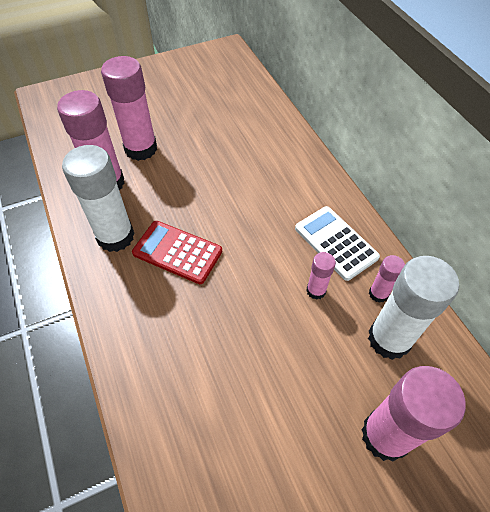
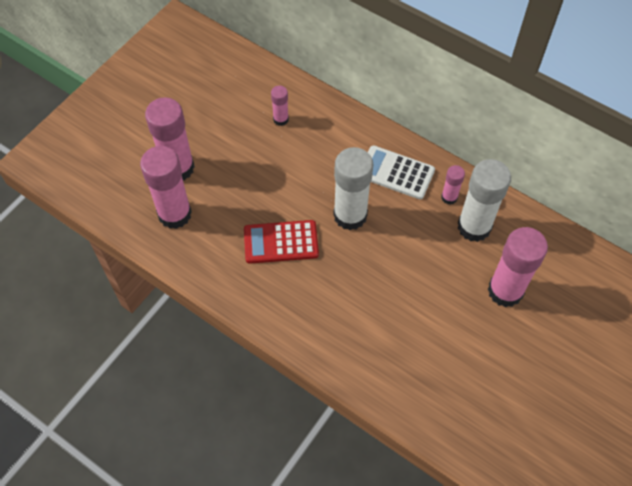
camera: 30 degrees left, 5 degrees up
(115, 236) = (221, 255): white glue stick -> white glue stick (350, 215)
(316, 290) = (404, 218): pink glue stick -> pink glue stick (281, 119)

